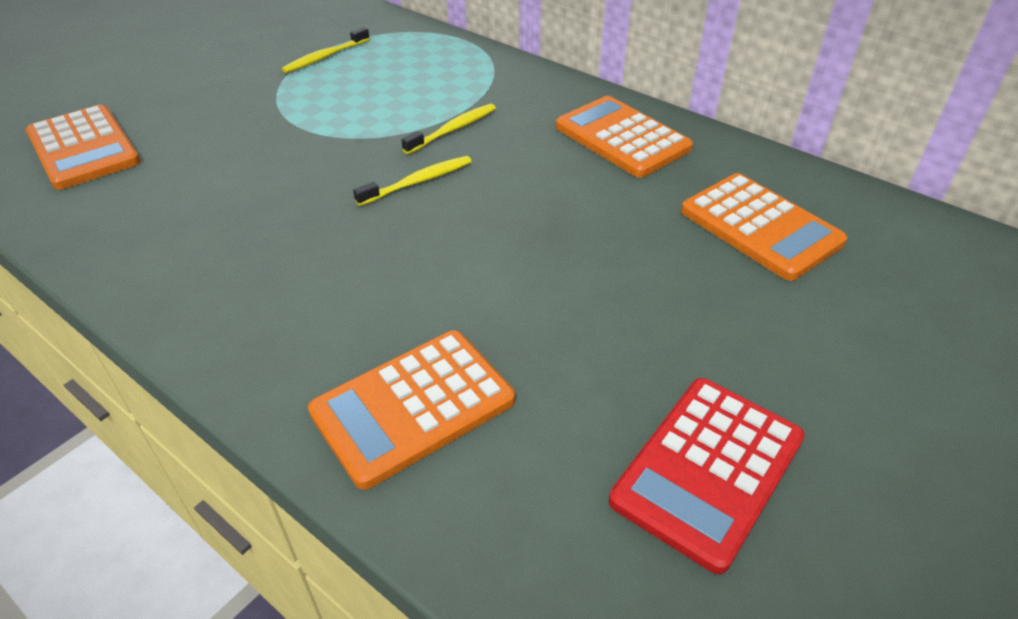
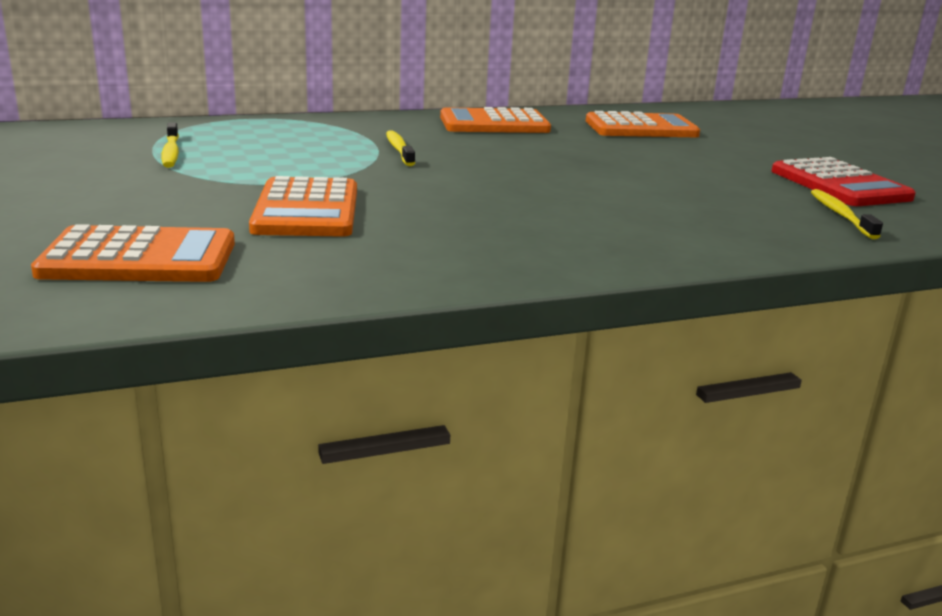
camera: 60 degrees left, 20 degrees down
(413, 406) = (734, 224): orange calculator -> orange calculator (306, 210)
(418, 182) = (460, 172): yellow toothbrush -> yellow toothbrush (840, 215)

